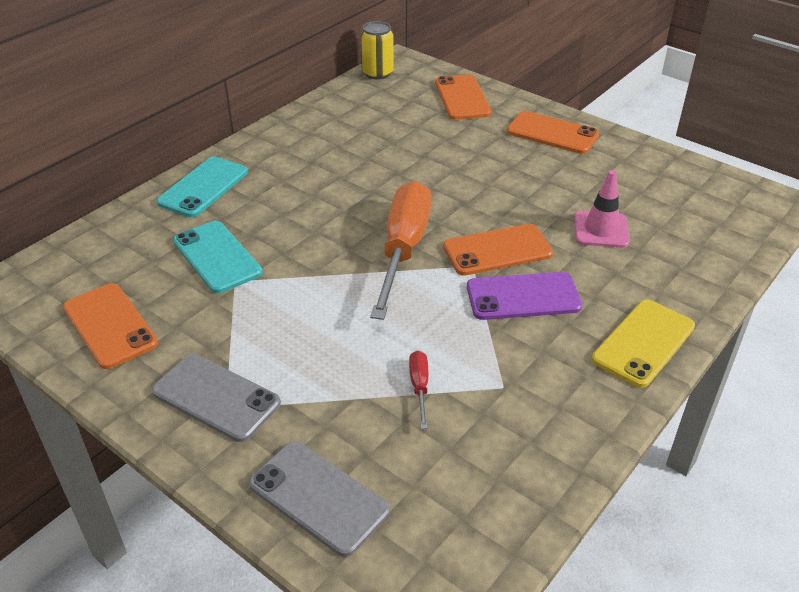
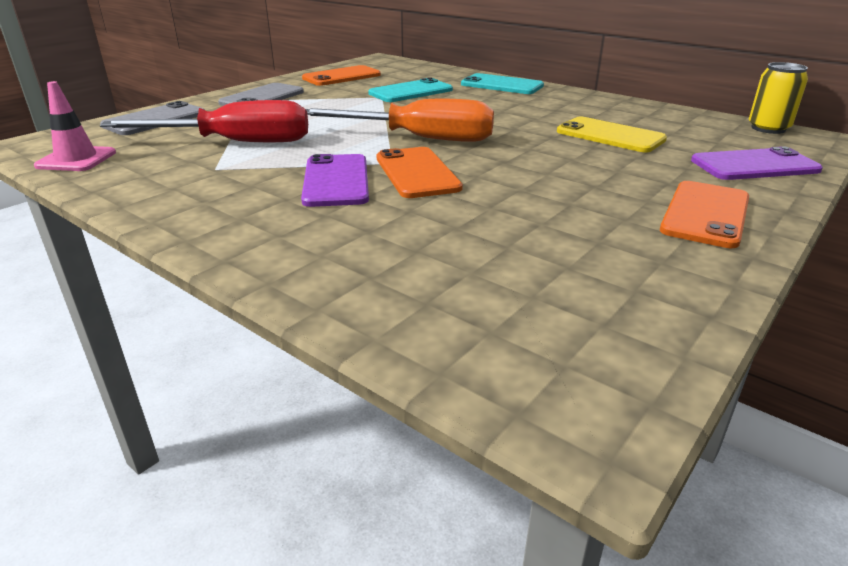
camera: 90 degrees right, 10 degrees down
(419, 387) = (235, 142): red screwdriver -> red screwdriver, size x2.42
(462, 98) = (754, 165): orange phone -> purple phone
(601, 230) = (461, 229): pink traffic cone -> pink traffic cone (76, 159)
(643, 343) = (234, 234): yellow phone -> yellow phone (610, 135)

